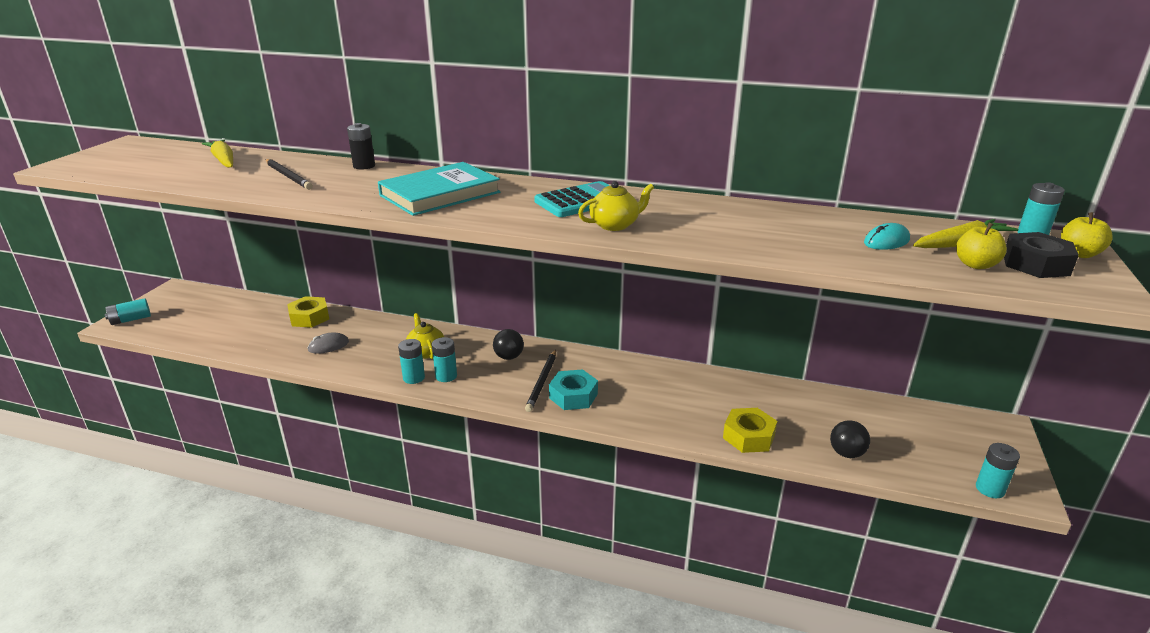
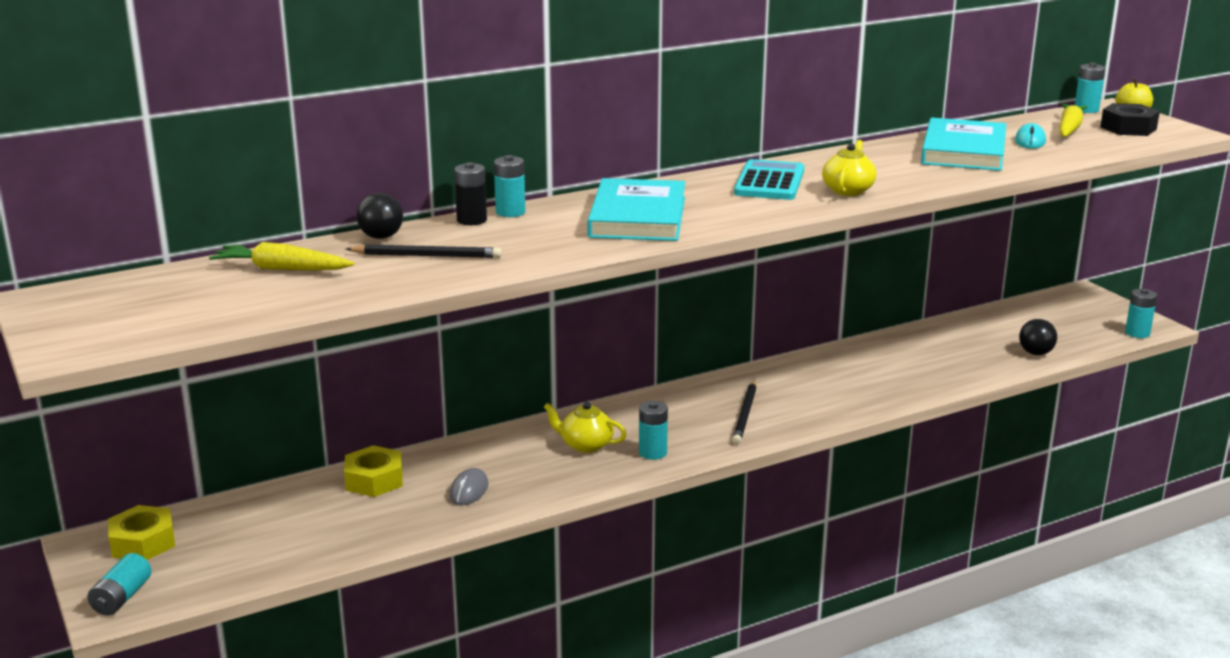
camera: 45 degrees left, 5 degrees down
(414, 378) = (626, 469): turquoise battery -> turquoise battery (510, 212)
(508, 357) = (672, 411): black ball -> black ball (381, 237)
(542, 382) = (745, 414): black pencil -> black pencil turned 45 degrees clockwise
(573, 396) = (792, 411): turquoise nut -> none
(748, 436) = (963, 374): yellow nut -> yellow nut (143, 542)
(797, 229) = (963, 151): none -> turquoise book
(975, 265) = (1104, 139): yellow apple -> none

